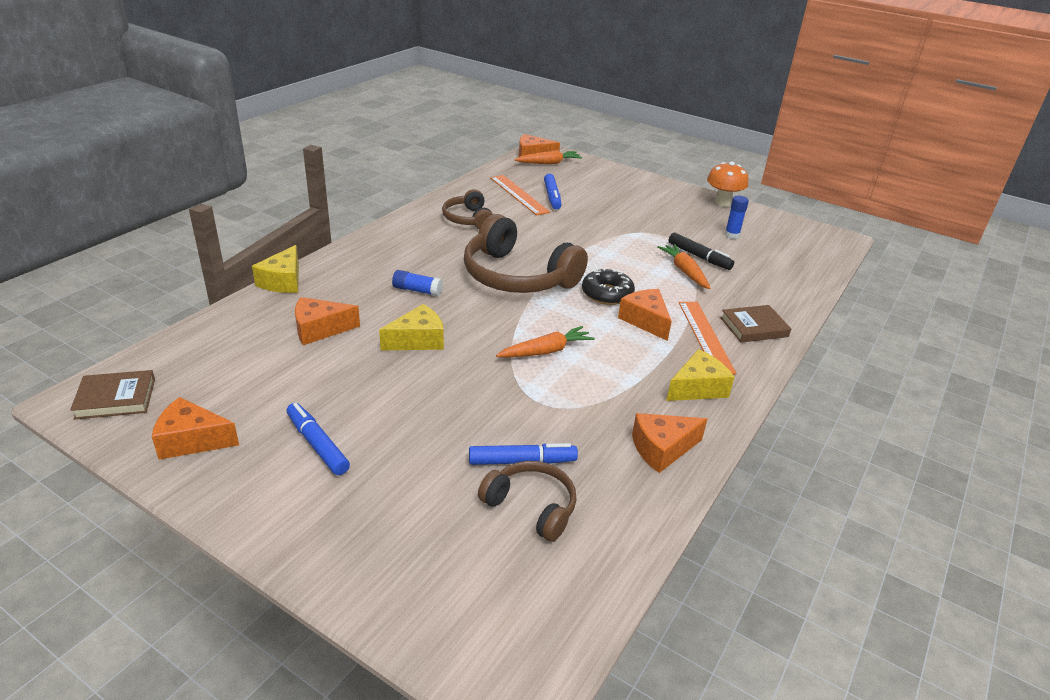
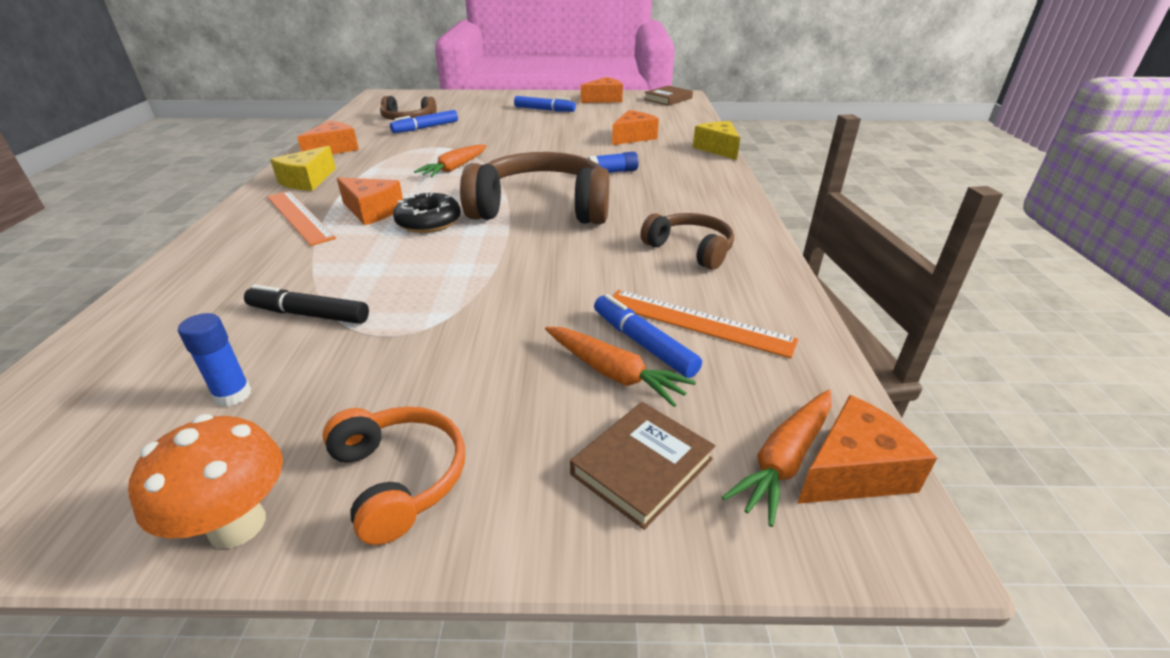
camera: 150 degrees right, 0 degrees up
(418, 340) = (559, 149): yellow cheese -> none
(670, 196) = (399, 478): none -> orange headphones
(684, 271) = (333, 281): orange carrot -> orange carrot (613, 373)
(754, 327) = (234, 241): brown book -> brown book (642, 467)

